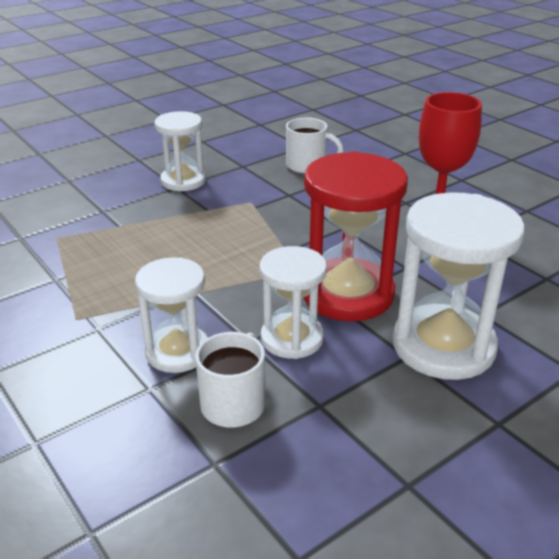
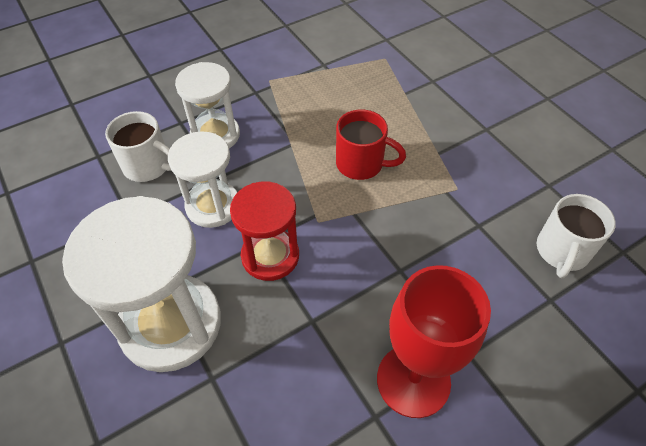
camera: 95 degrees right, 20 degrees up
(183, 181) = (500, 133): white hourglass -> none
(223, 248) = (361, 164): none -> red mug
(347, 294) = (270, 256): red hourglass -> red hourglass, size x0.62

